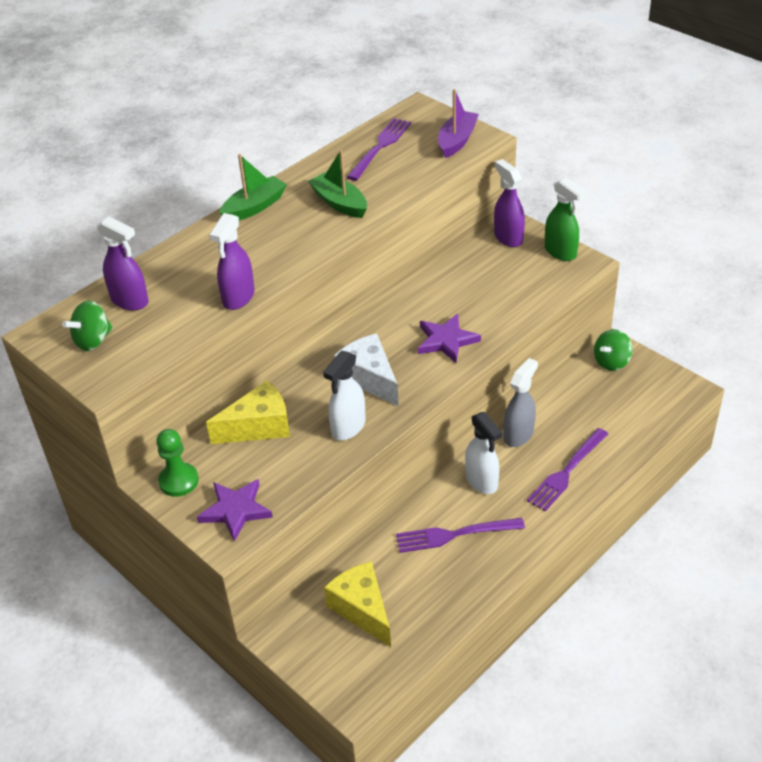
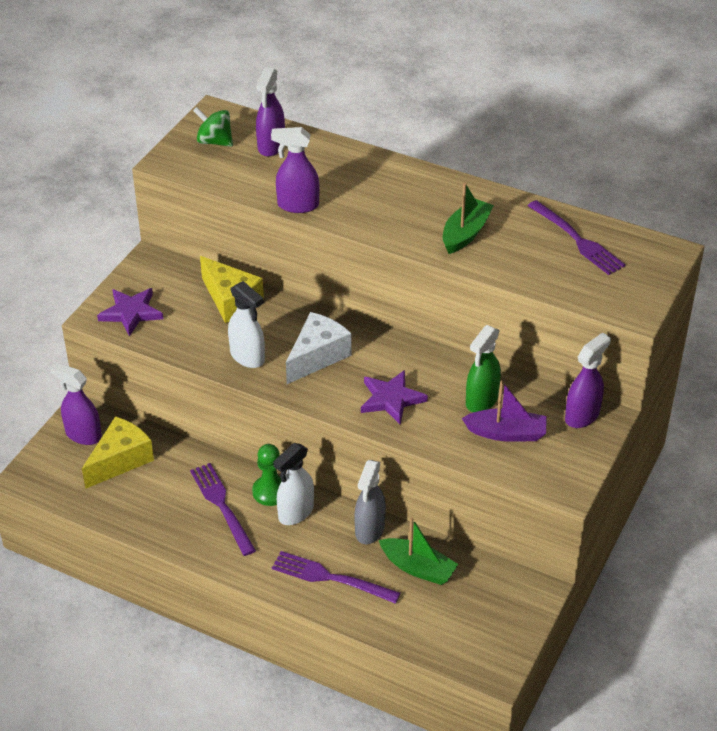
camera: 70 degrees right, 0 degrees up
(178, 481) = (154, 271): green pawn -> green pawn (270, 491)
(255, 207) = (434, 181): green boat -> green boat (418, 568)
(310, 638) = (83, 435): none -> purple spray bottle
(348, 427) = (248, 357): white spray bottle -> white spray bottle turned 150 degrees counterclockwise
(380, 147) = (577, 240): purple fork -> purple fork turned 45 degrees clockwise
(457, 141) = (619, 293): purple boat -> purple boat (506, 433)
(518, 434) = (369, 530): grey spray bottle -> grey spray bottle turned 90 degrees clockwise
(560, 252) = (577, 464): green spray bottle -> green spray bottle (481, 401)
(611, 362) = (513, 592): green spinning top -> none

